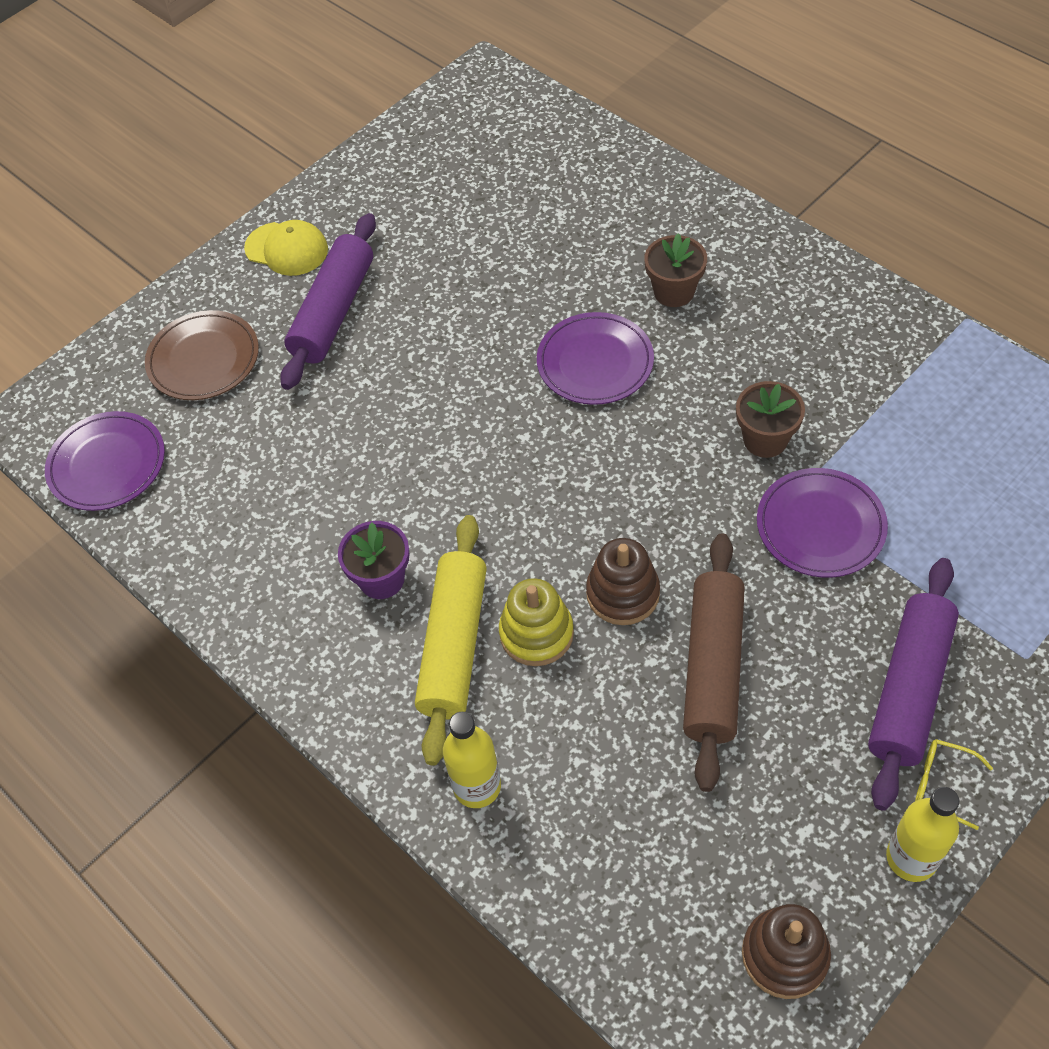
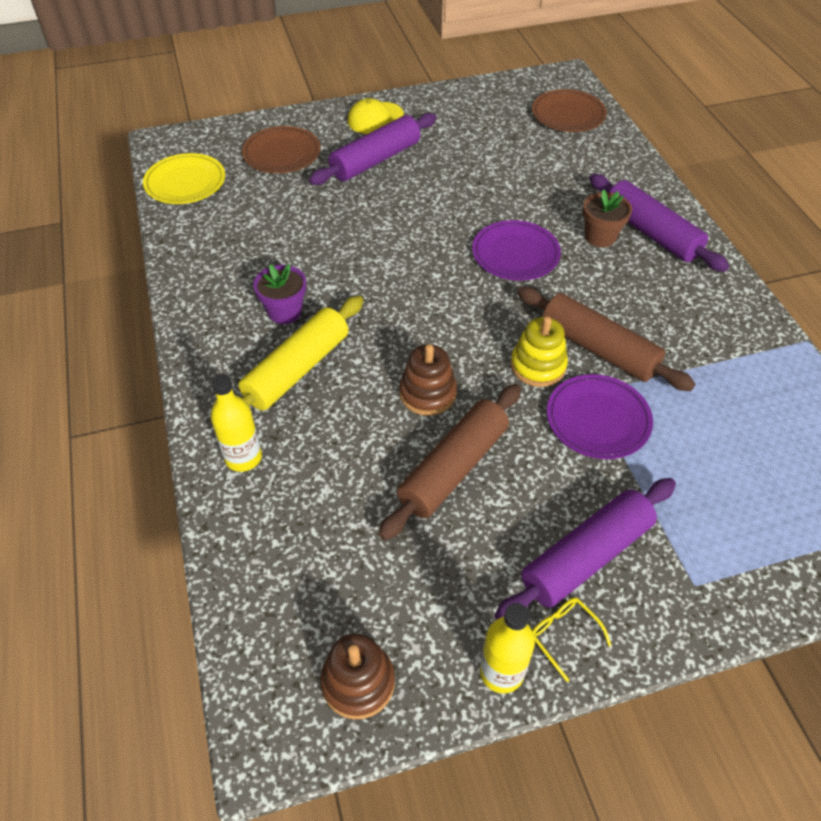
camera: 25 degrees right, 5 degrees down
(107, 464) = (185, 182): purple plate -> yellow plate
(287, 249) = (375, 118): yellow cap -> yellow cap turned 90 degrees clockwise
(524, 134) = (568, 114): none -> brown plate
(536, 633) = (353, 389): yellow stacking toy -> yellow stacking toy (538, 366)
(725, 259) = (651, 233): none -> purple rolling pin
(765, 439) = (598, 349): brown flower pot -> brown rolling pin

